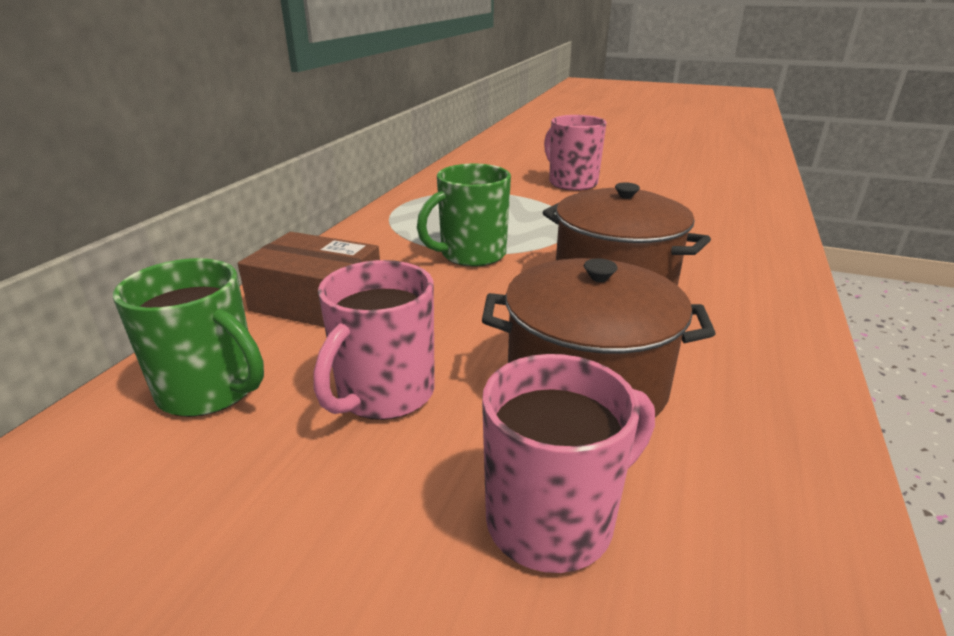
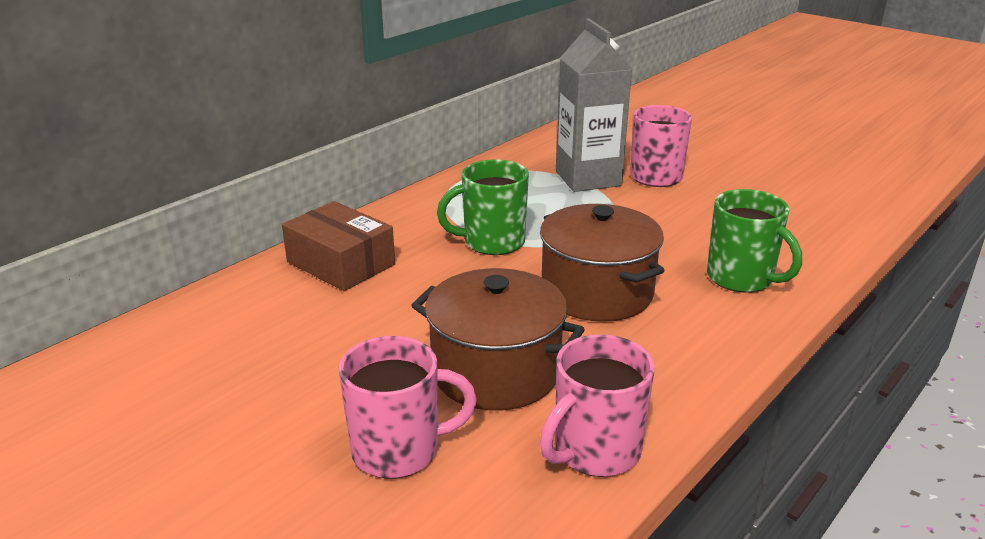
camera: 20 degrees right, 0 degrees up
(210, 390) = (234, 318): green mug -> green mug (741, 278)
(384, 394) = (345, 346): pink mug -> pink mug (595, 451)
(516, 192) = (588, 178): none -> grey carton

